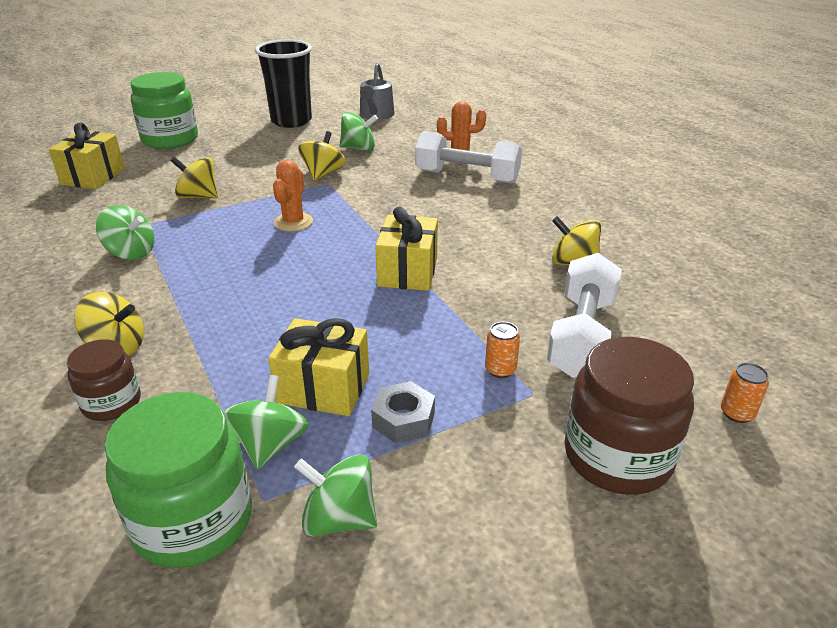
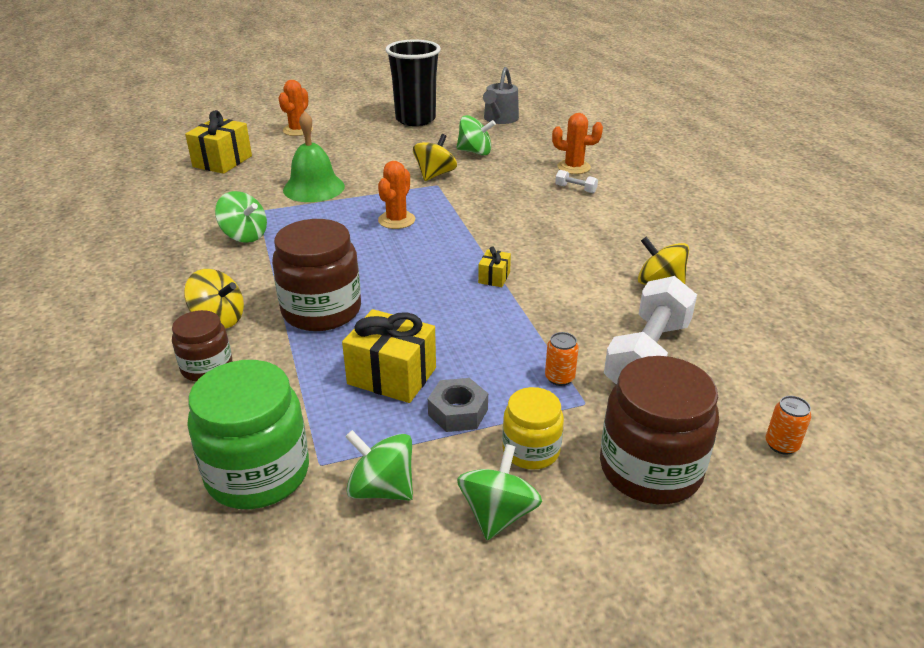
camera: 10 degrees right, 0 degrees up
(170, 139) = (298, 130): green jar -> orange cactus
(198, 196) = (314, 188): yellow spinning top -> green bell
(231, 325) = (321, 310): none -> brown jar
(270, 444) = (335, 418): green spinning top -> green spinning top (498, 514)
(407, 272) = (494, 277): yellow gift -> yellow gift, size x0.50
(467, 177) = (575, 189): white dumbbell -> white dumbbell, size x0.40
(490, 452) = (531, 450): none -> yellow jar

